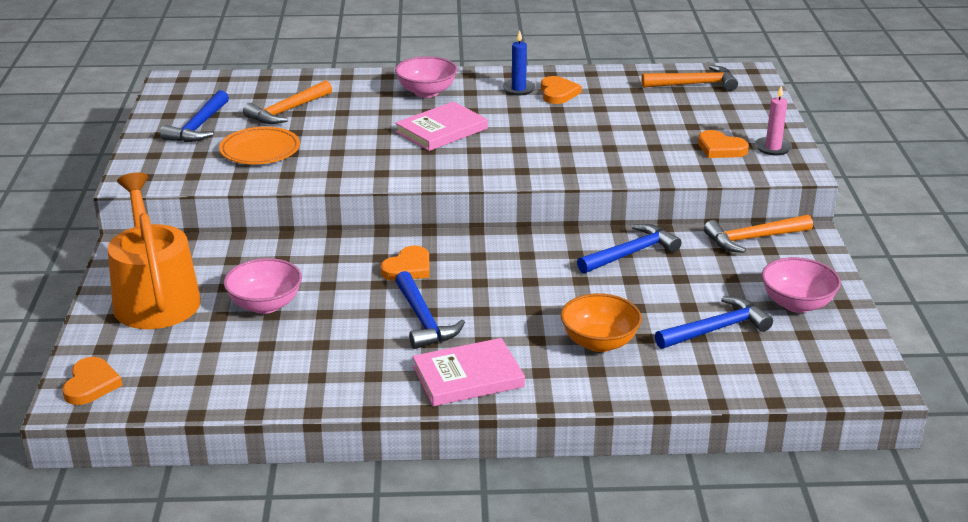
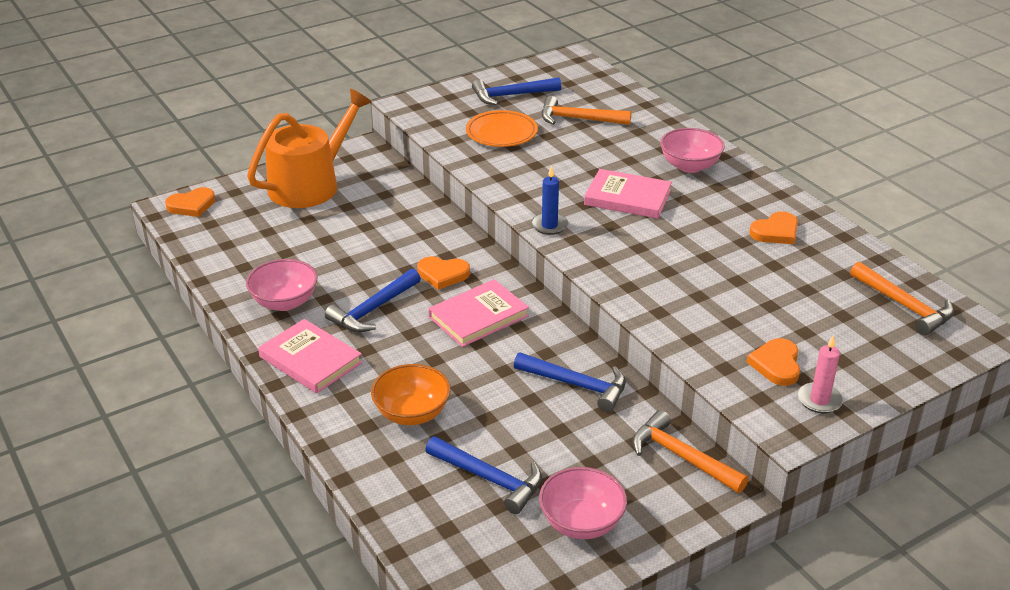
camera: 60 degrees right, 5 degrees up
(265, 305) = (336, 231): pink bowl -> pink bowl (284, 302)
(492, 269) = (478, 316): none -> pink book
(518, 89) = (756, 208): blue candle -> blue candle (549, 225)

